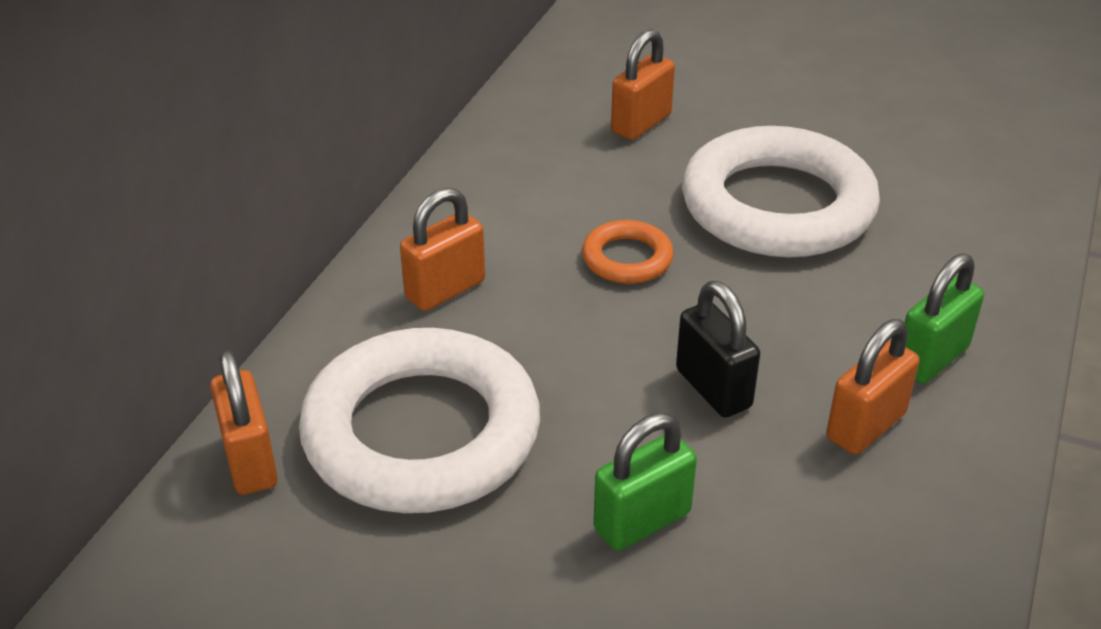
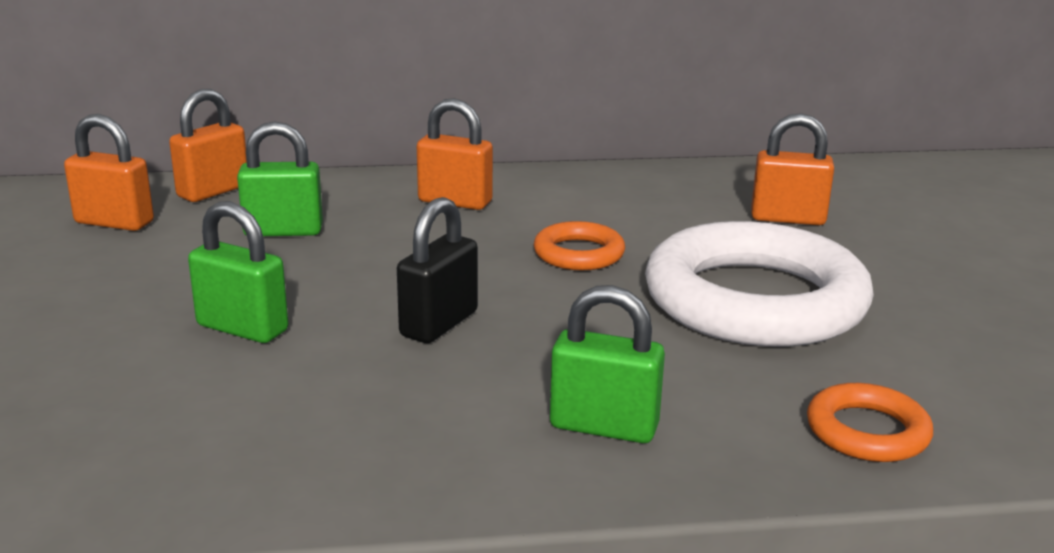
camera: 60 degrees right, 15 degrees down
(421, 433) = (283, 231): white ring -> green padlock
(865, 426) = (455, 407): orange padlock -> orange padlock (114, 222)
(991, 244) = (867, 431): none -> orange ring

